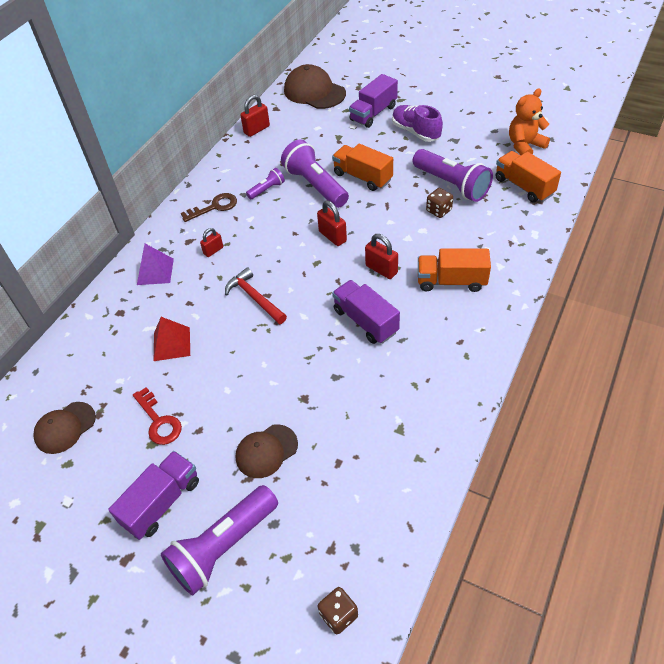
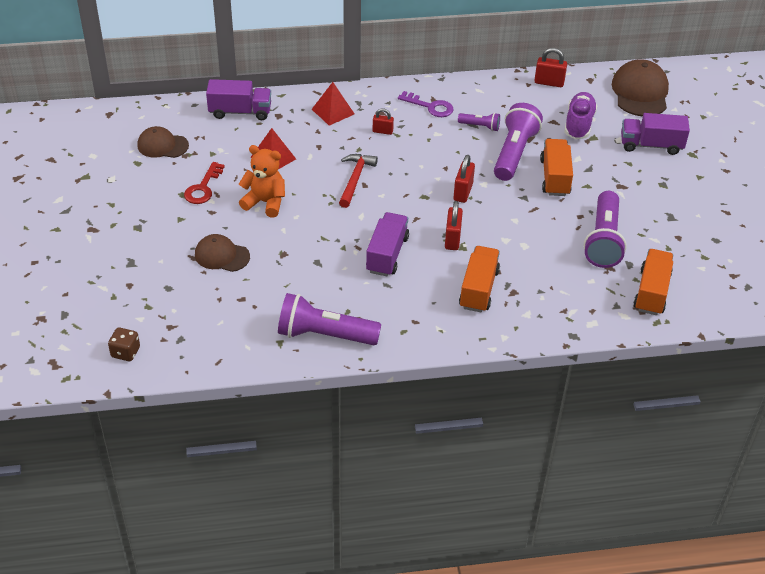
camera: 50 degrees right, 5 degrees down
(155, 271) = (333, 111): purple pyramid -> red pyramid
(161, 502) = (143, 224): purple truck -> purple truck (240, 112)
(214, 207) = (430, 107): brown key -> purple key
(223, 546) = (133, 271): purple flashlight -> purple flashlight (324, 335)
(415, 132) = (654, 185): purple shoe -> purple shoe (578, 124)
(438, 210) = (559, 245): brown dice -> none
(451, 281) = (478, 289): orange truck -> orange truck turned 45 degrees clockwise
(524, 146) = (714, 271): orange teddy bear -> orange teddy bear (265, 202)

